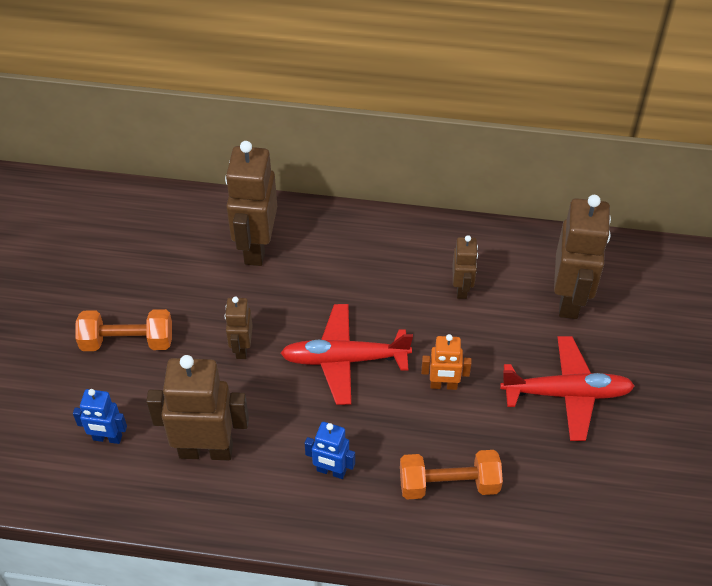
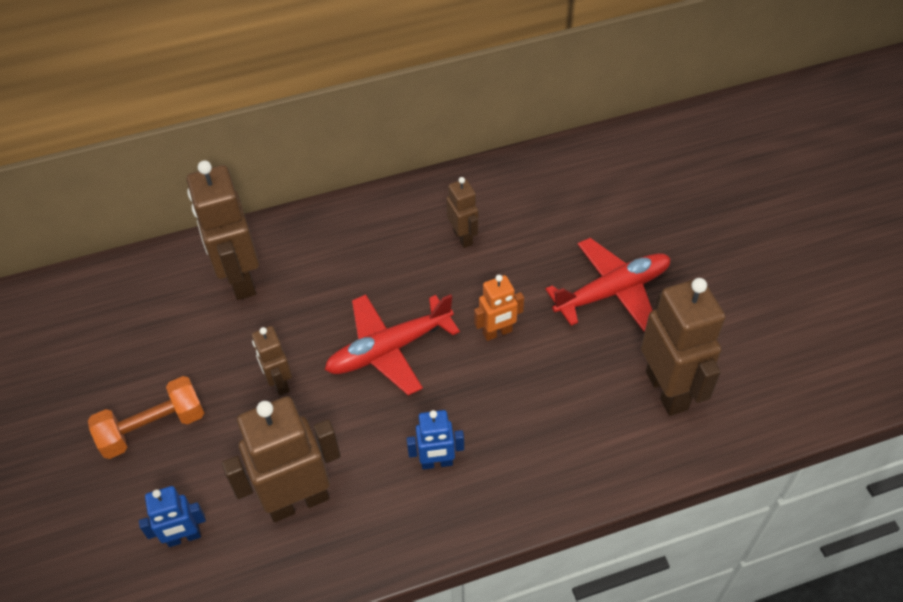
camera: 25 degrees left, 0 degrees up
(449, 484) = (556, 423): orange dumbbell -> none
(570, 299) = (565, 207): brown robot -> brown robot (667, 390)

